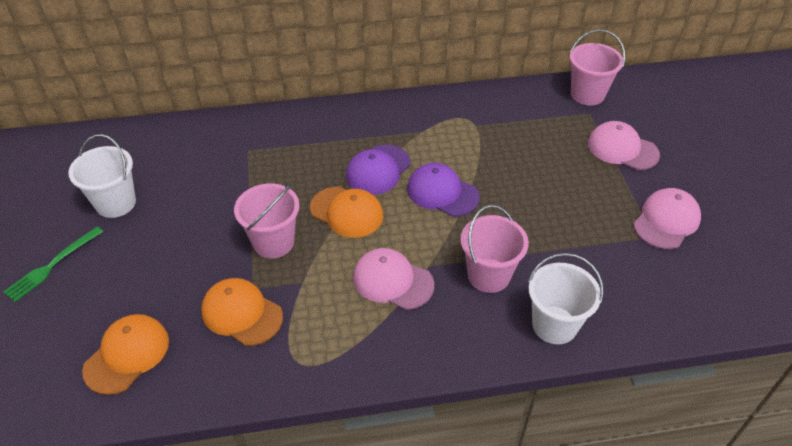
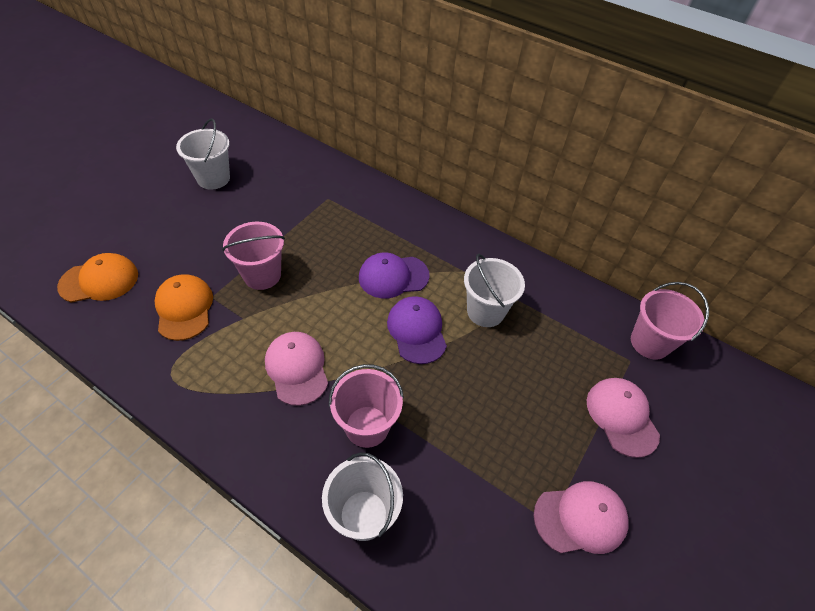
camera: 40 degrees right, 5 degrees up
(52, 265) = (137, 193): green fork -> none
(347, 212) = (332, 291): orange cap -> none
(470, 147) = (485, 311): none -> white bucket

